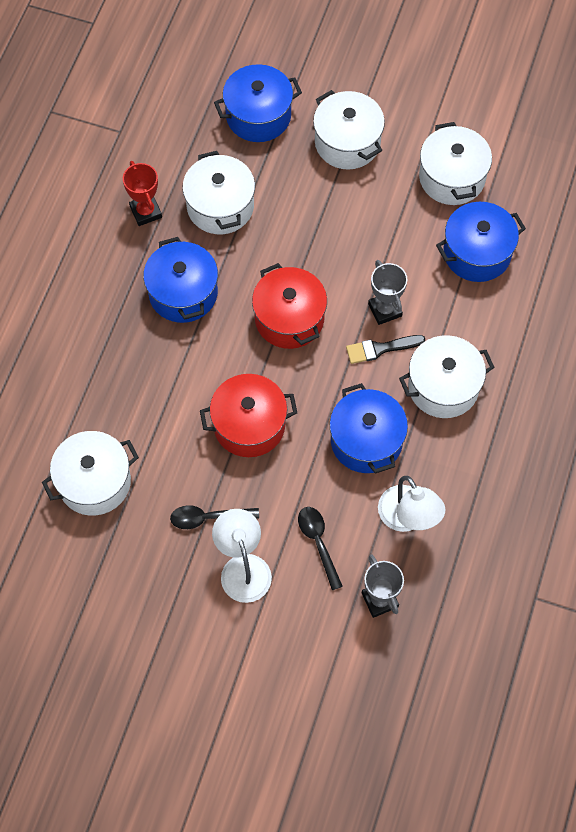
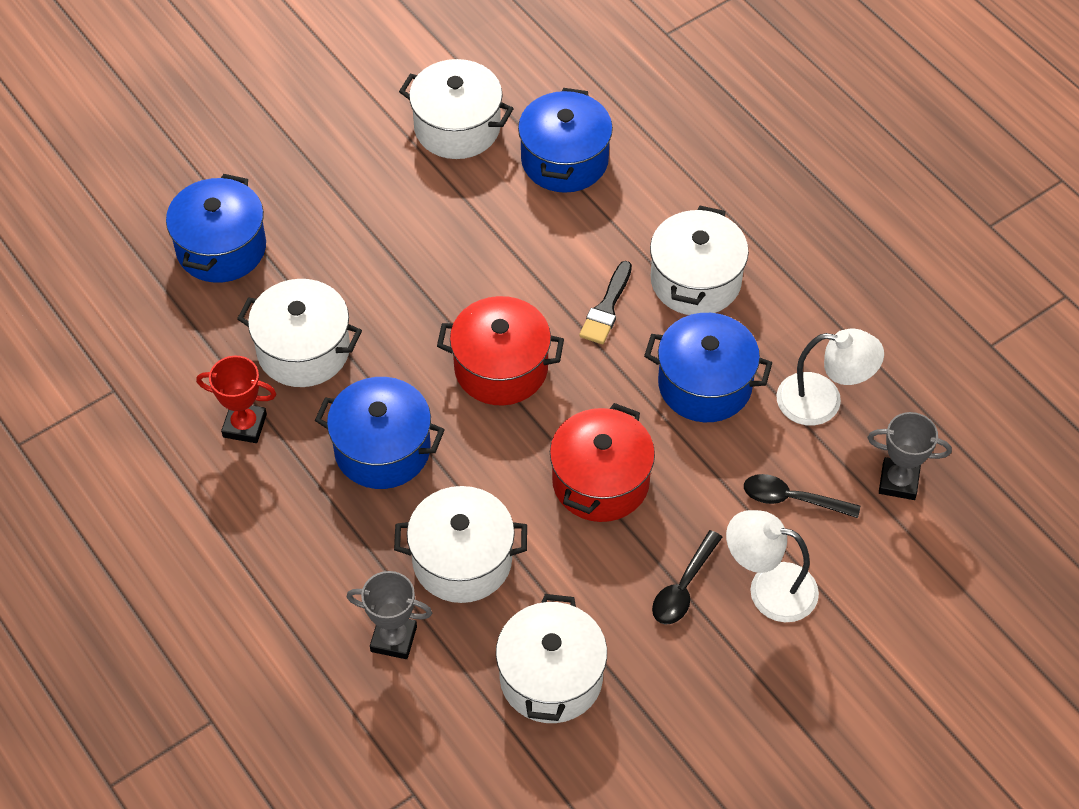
camera: 55 degrees left, 10 degrees down
(347, 142) = (331, 189): white pot -> white pot (462, 560)
(385, 310) = (563, 277): grey trophy -> grey trophy (393, 639)

